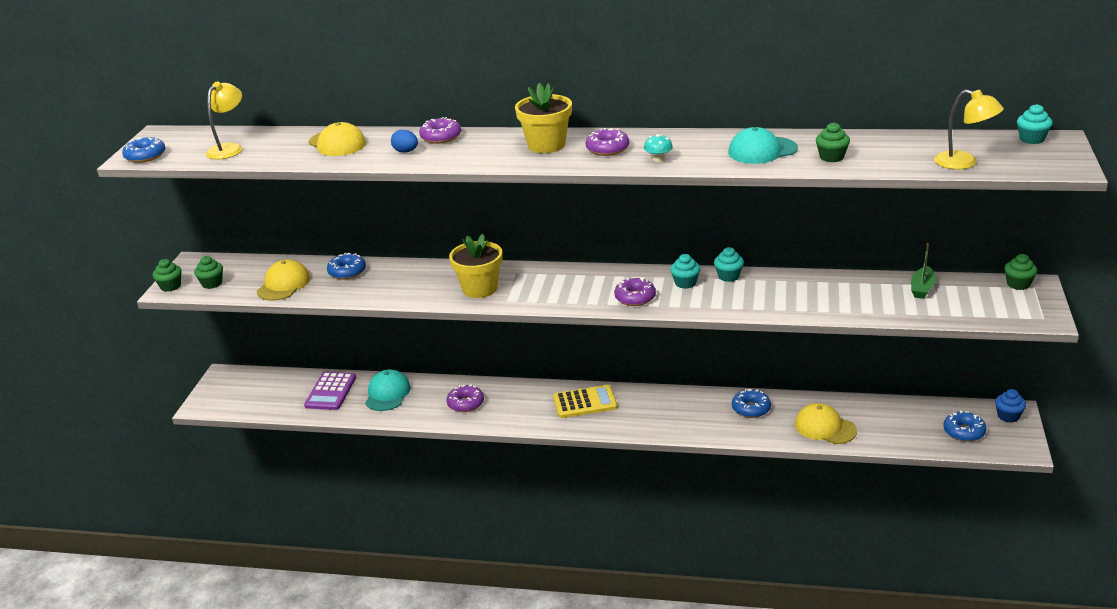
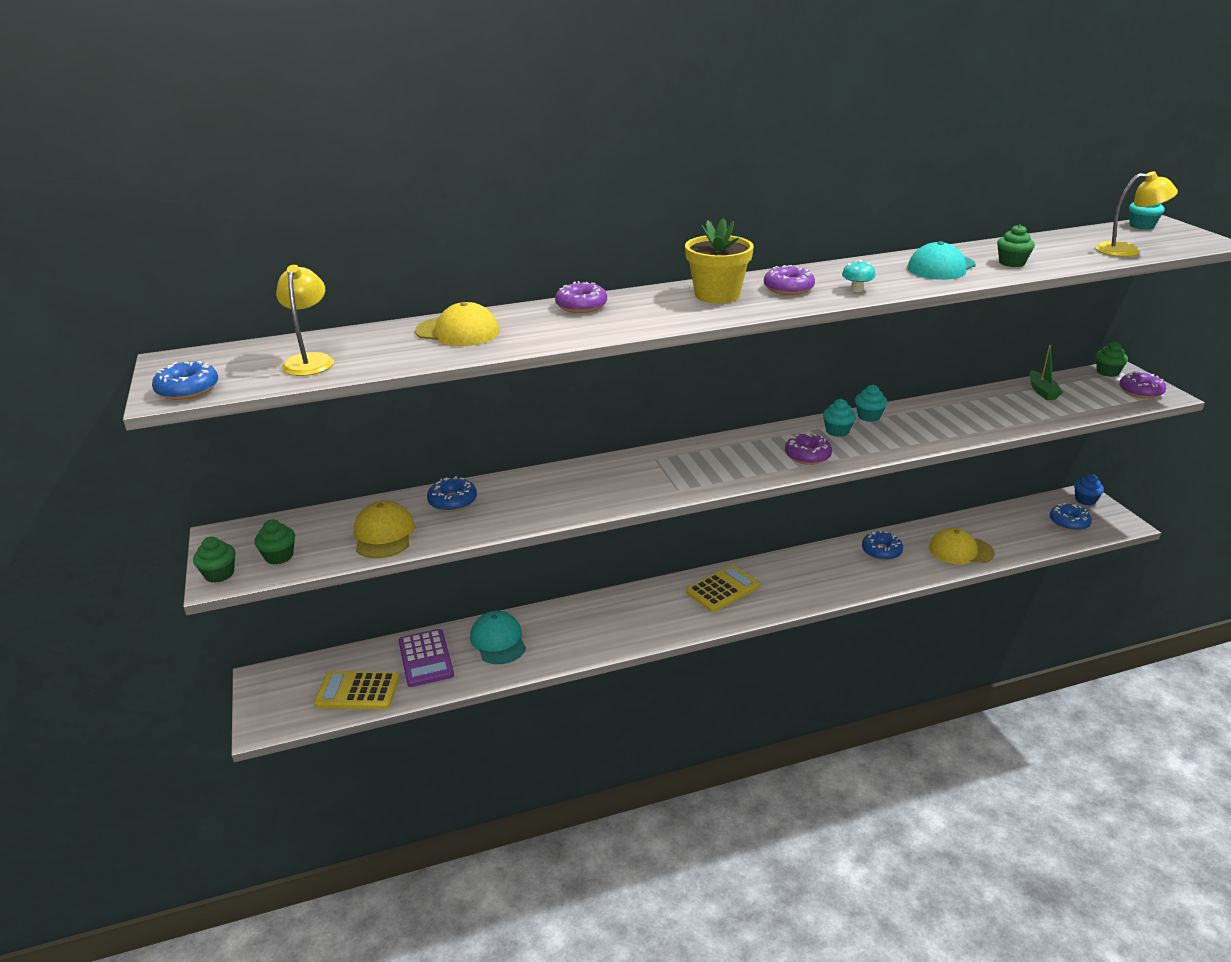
camera: 30 degrees left, 0 degrees up
(272, 401) = (357, 691): none -> yellow calculator
(406, 151) = (561, 326): blue egg -> none
(465, 403) = (599, 626): purple donut -> purple donut (1140, 391)
(480, 288) = (634, 484): yellow flower pot -> none

